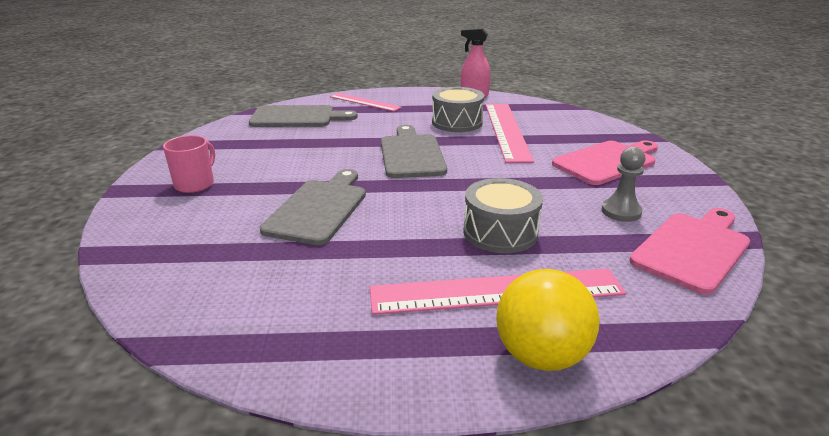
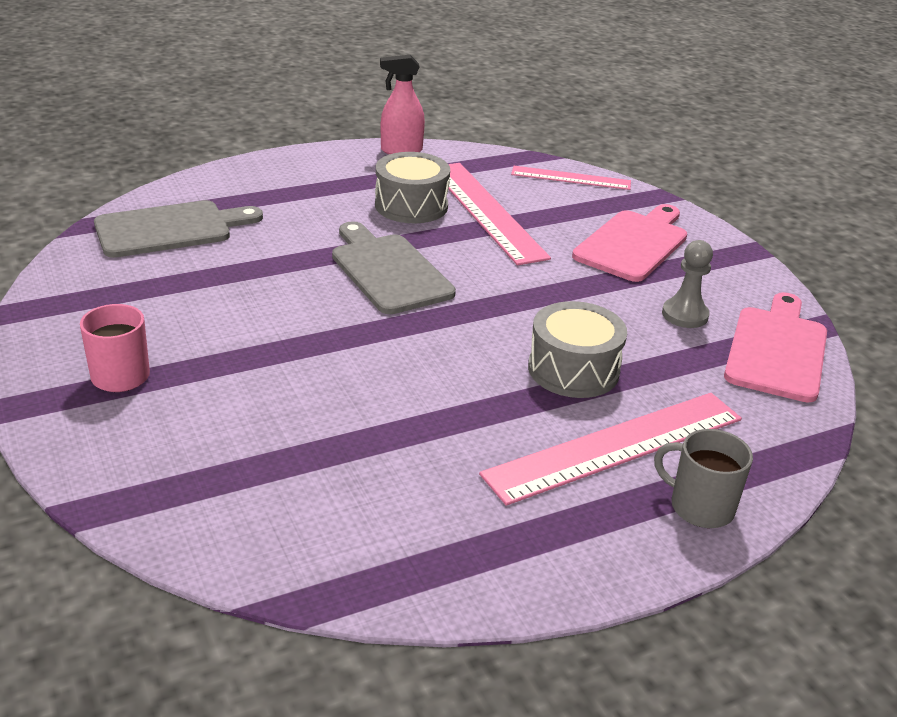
camera: 25 degrees left, 5 degrees up
(318, 209) = (332, 380): grey cutting board -> none
(365, 102) = (251, 184): pink ruler -> pink ruler (571, 178)
(541, 356) = (700, 507): yellow ball -> grey mug

